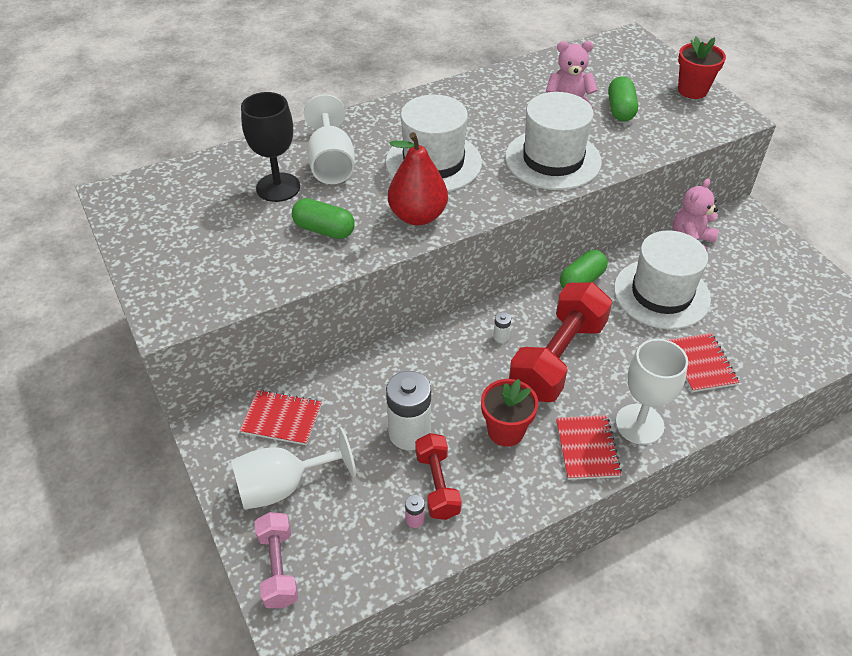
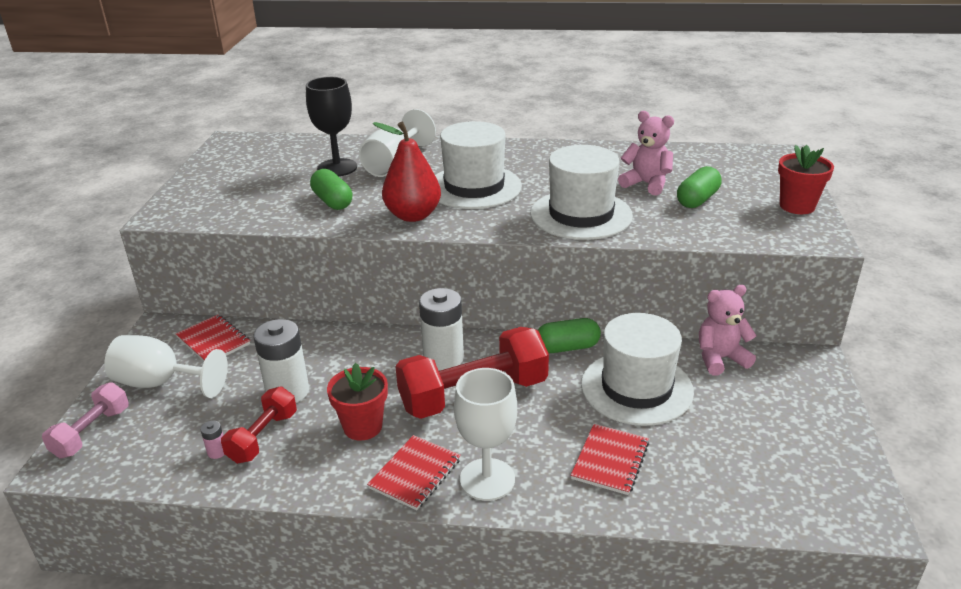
camera: 35 degrees right, 15 degrees down
(501, 336) = (443, 358): white battery -> white battery, size x2.41

